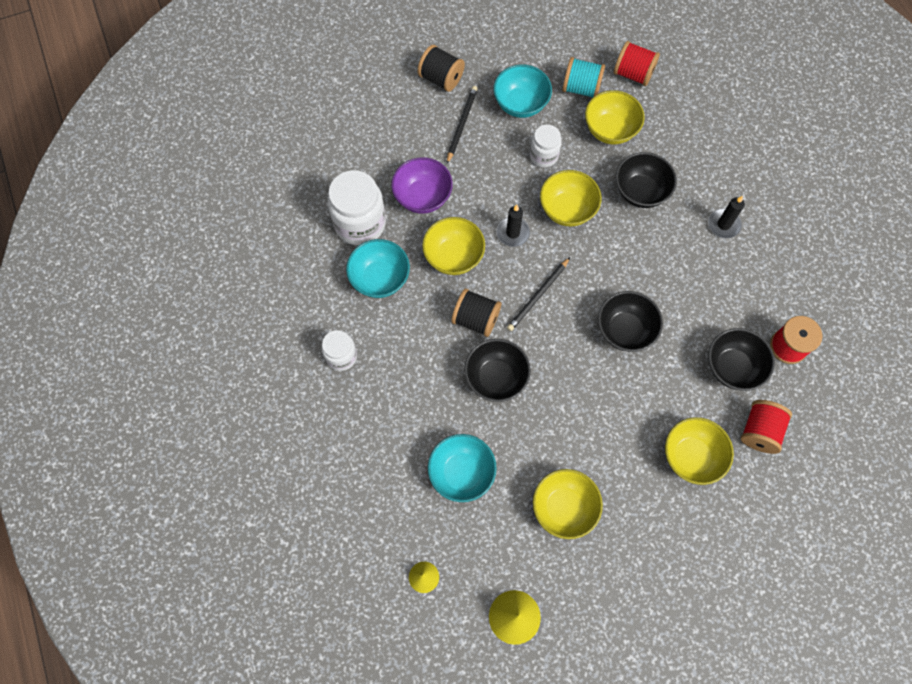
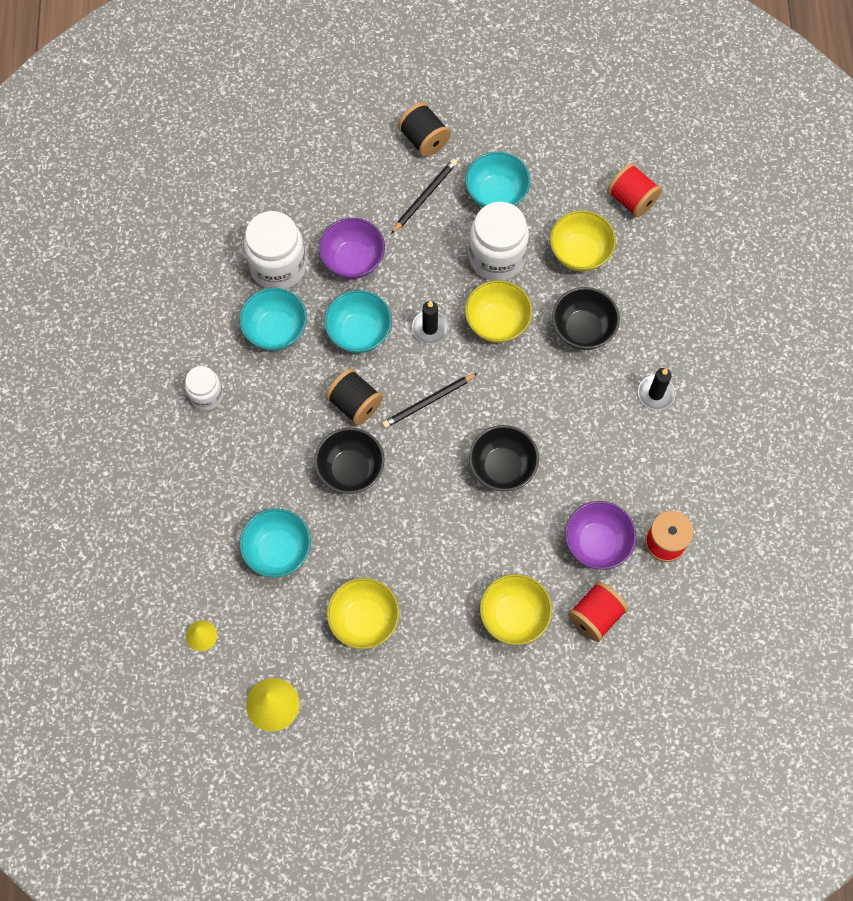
camera: 20 degrees right, 0 degrees up
(453, 256) = (359, 332): yellow bowl -> turquoise bowl
(543, 156) = (497, 258): white jar -> white jar, size x1.73
(581, 88) = (568, 197): turquoise spool -> none
(732, 367) = (597, 543): black bowl -> purple bowl

